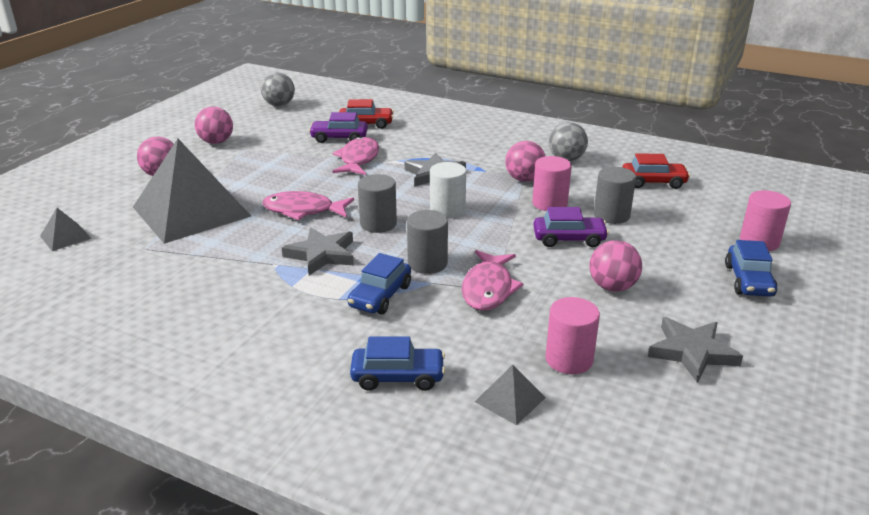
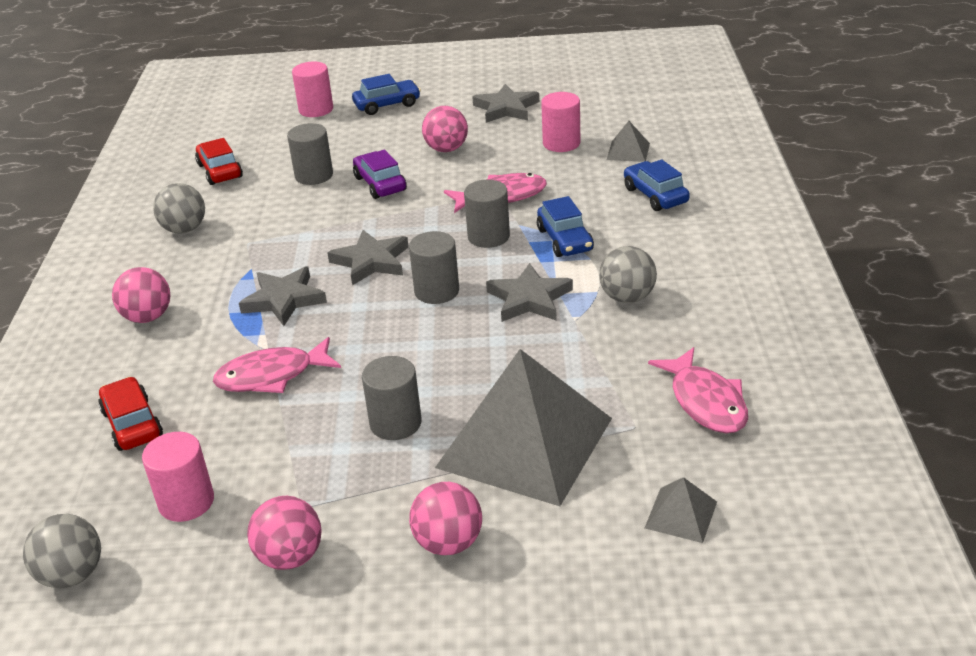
camera: 115 degrees left, 5 degrees up
(266, 181) = (395, 423): none -> grey cylinder
(266, 295) = (627, 297): none -> grey ball
(303, 210) = (449, 354): pink fish -> pink fish (706, 402)
(339, 138) = (203, 426): purple car -> none
(380, 296) = (565, 240): blue car -> blue car turned 75 degrees clockwise
(447, 210) = (371, 261): white cylinder -> grey star
(524, 179) = (259, 239): pink ball -> pink ball (148, 317)
(549, 203) = (311, 211): pink cylinder -> pink cylinder (186, 502)

